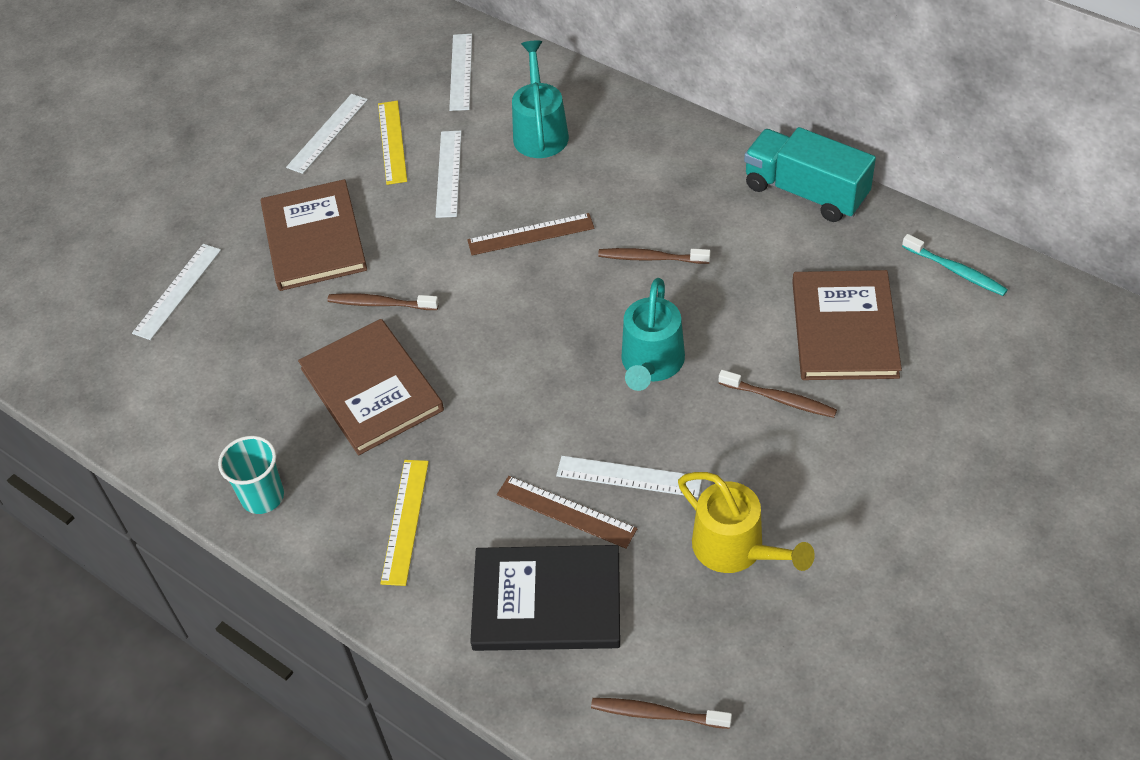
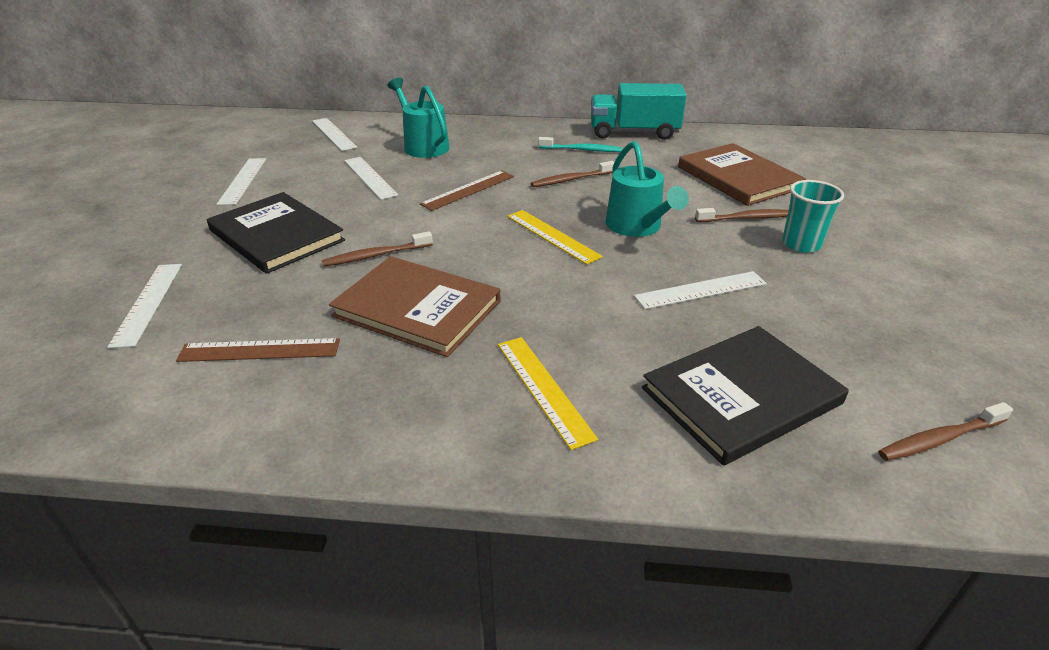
camera: 35 degrees left, 15 degrees down
(262, 497) = (368, 427): turquoise cup -> turquoise cup (801, 244)
(314, 238) = (277, 235): brown book -> black book
(392, 142) = (306, 173): yellow ruler -> yellow ruler (552, 236)
(566, 511) = (680, 328): brown ruler -> brown ruler (260, 350)
(736, 549) = (834, 303): yellow watering can -> none
(956, 271) = (763, 141): turquoise toothbrush -> turquoise toothbrush (582, 150)

